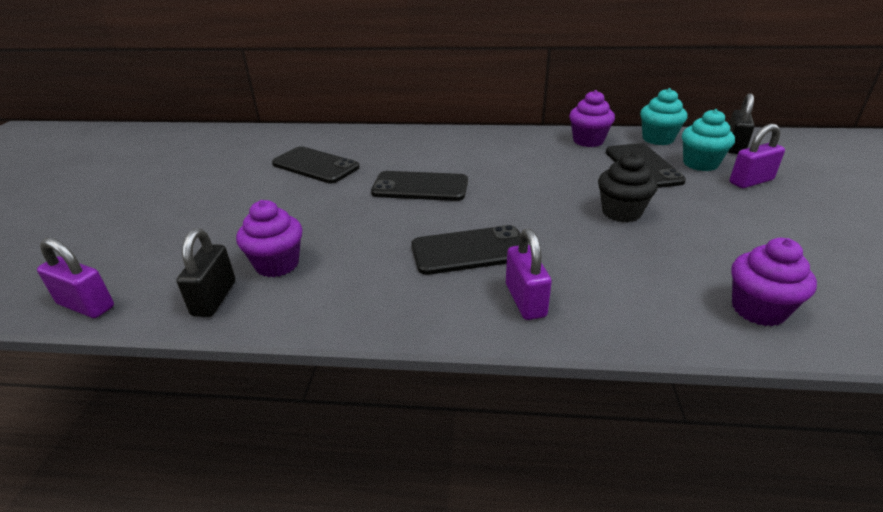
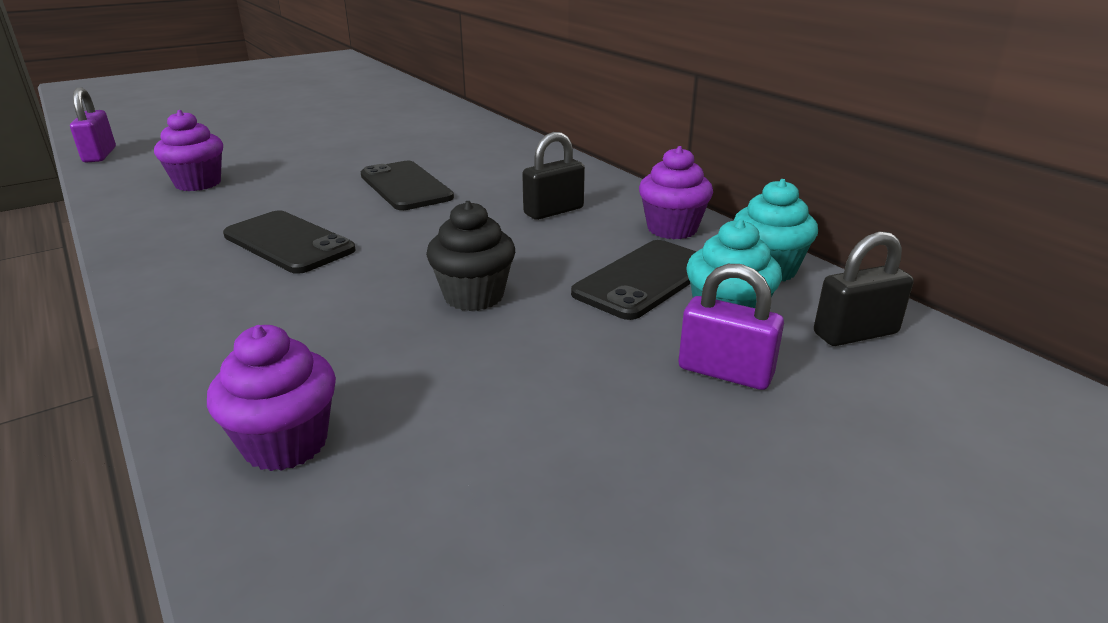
camera: 50 degrees right, 5 degrees down
(214, 298) = (131, 182): black padlock -> black padlock (553, 211)
(315, 166) = (397, 139): black phone -> none
(525, 300) = (206, 293): purple padlock -> none

